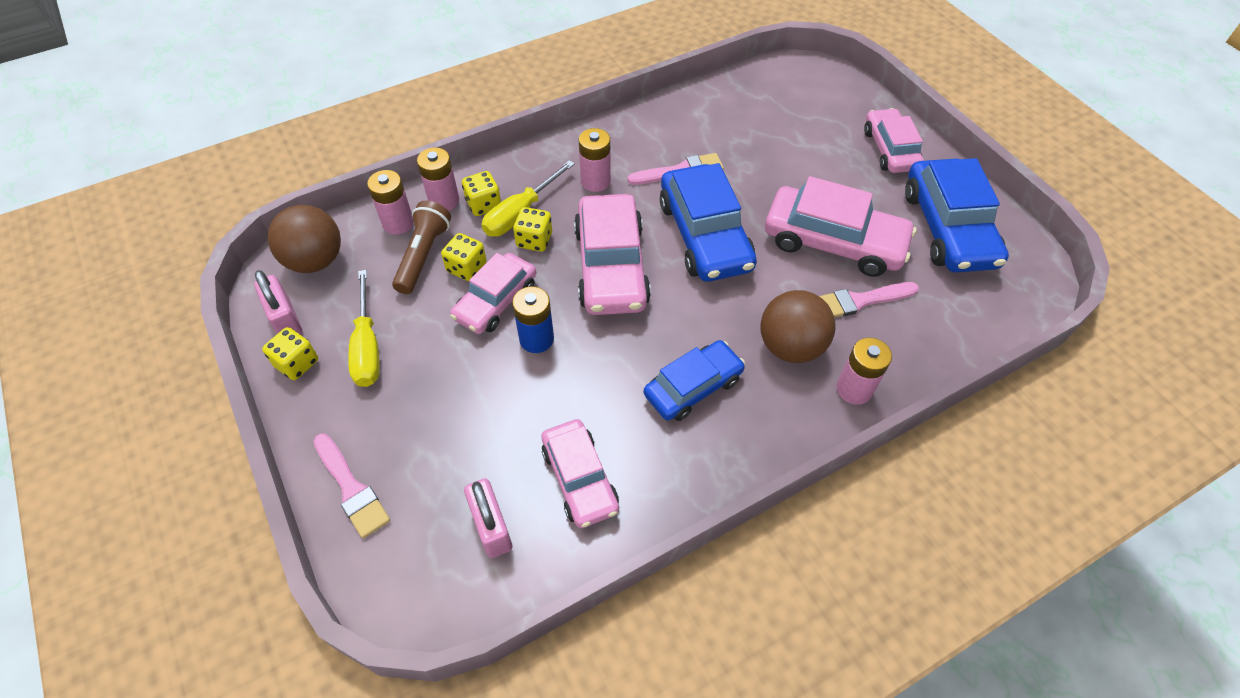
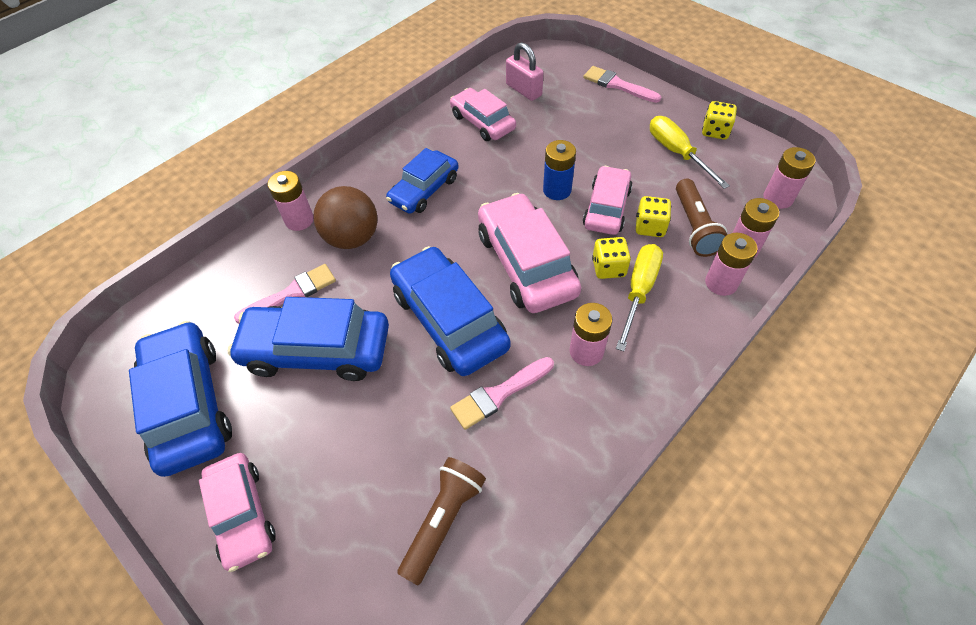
camera: 165 degrees right, 0 degrees up
(286, 320) = (752, 153): pink padlock -> none
(315, 260) = (778, 198): brown ball -> pink battery
(484, 205) = (680, 290): yellow dice -> none
(745, 115) = (443, 520): none -> brown flashlight
(833, 242) = (317, 350): pink car -> blue car

